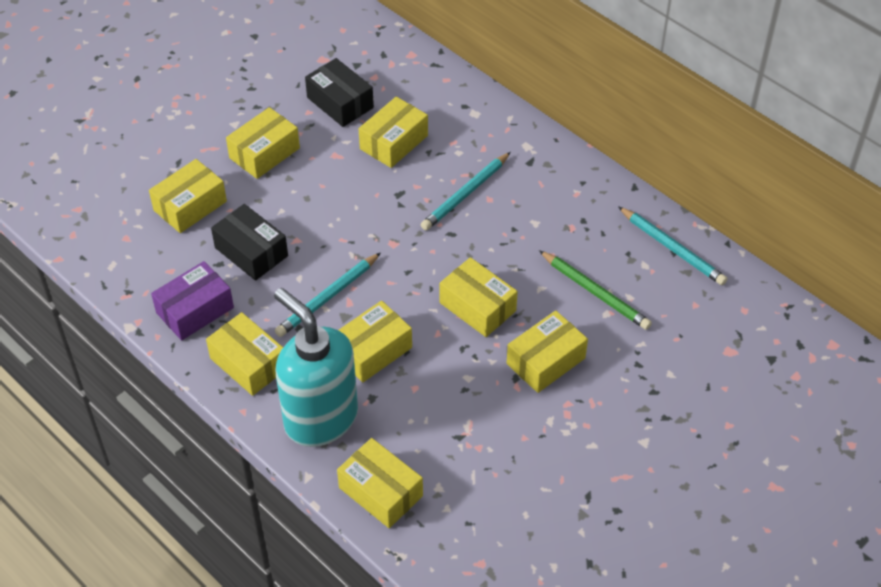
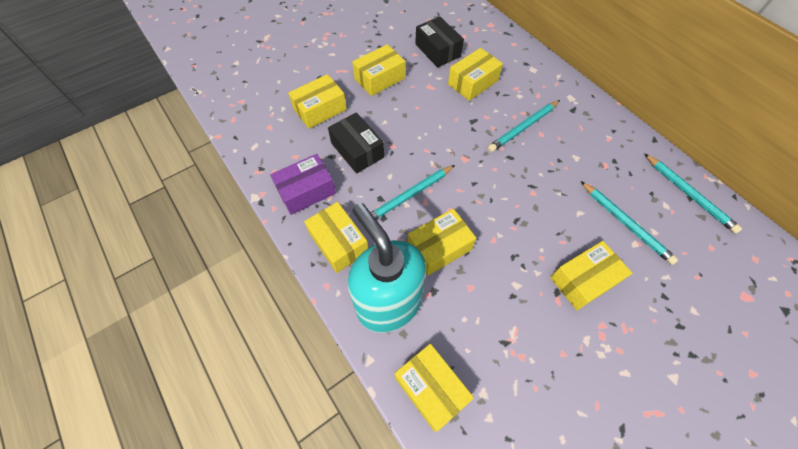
camera: 10 degrees right, 10 degrees up
(477, 307) = (528, 221): yellow box -> none
(595, 292) = (625, 223): green pencil -> turquoise pencil

